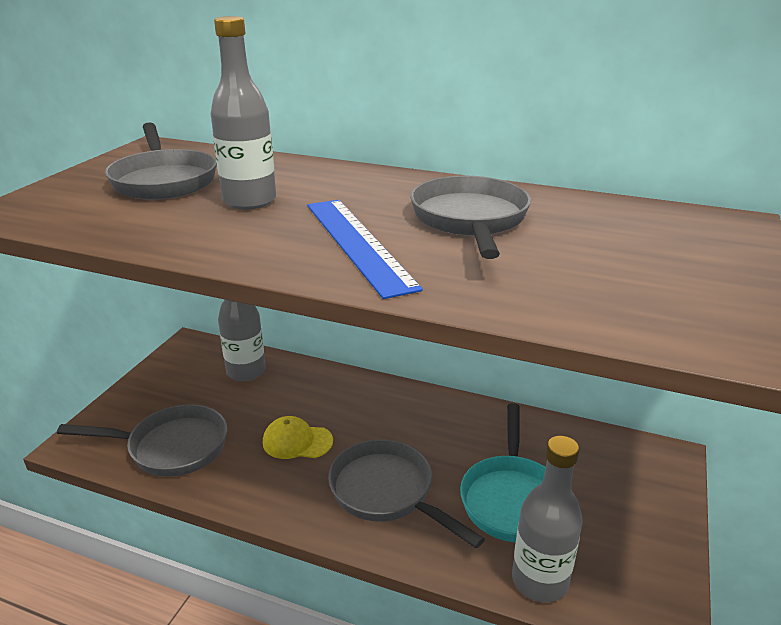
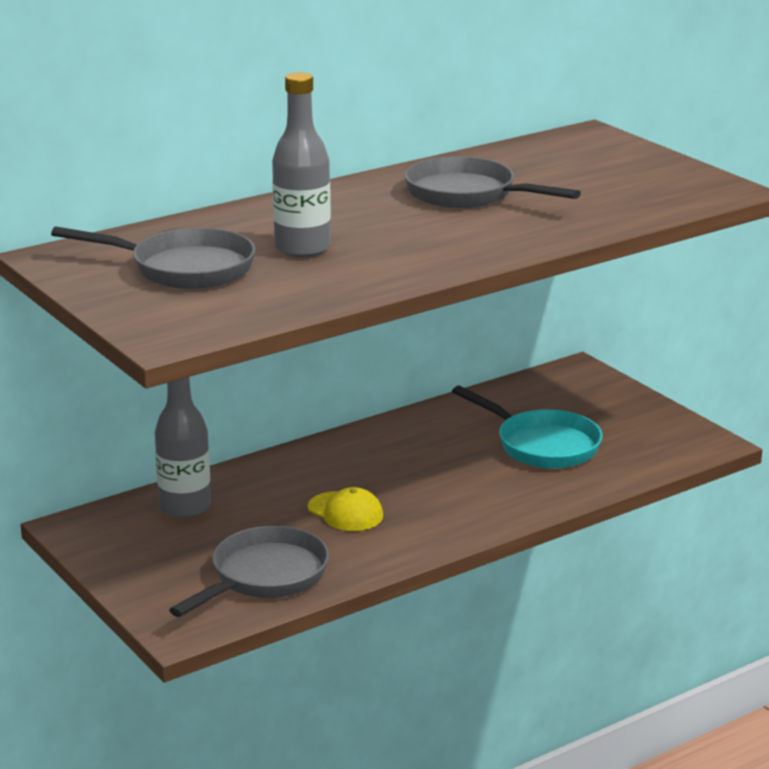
camera: 55 degrees left, 5 degrees down
(297, 441) = (345, 512): yellow cap -> yellow cap turned 90 degrees counterclockwise
(358, 243) = (454, 235): blue ruler -> none
(387, 493) = (469, 492): grey pan -> none
(539, 580) = (630, 467): grey bottle -> none

